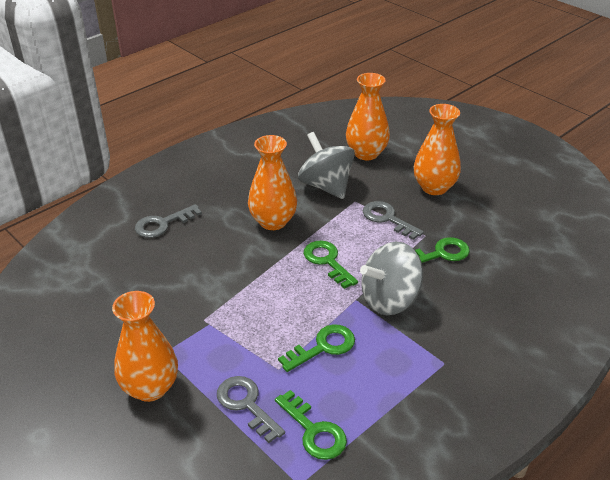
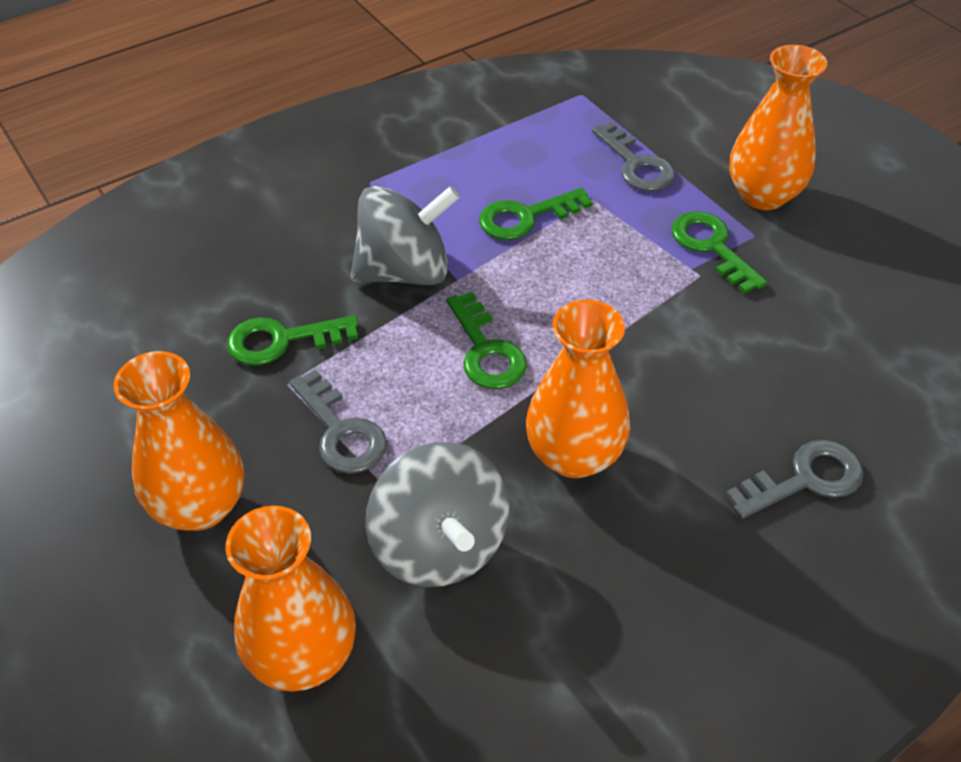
camera: 170 degrees left, 10 degrees up
(314, 431) = (557, 132): green key -> green key (712, 247)

